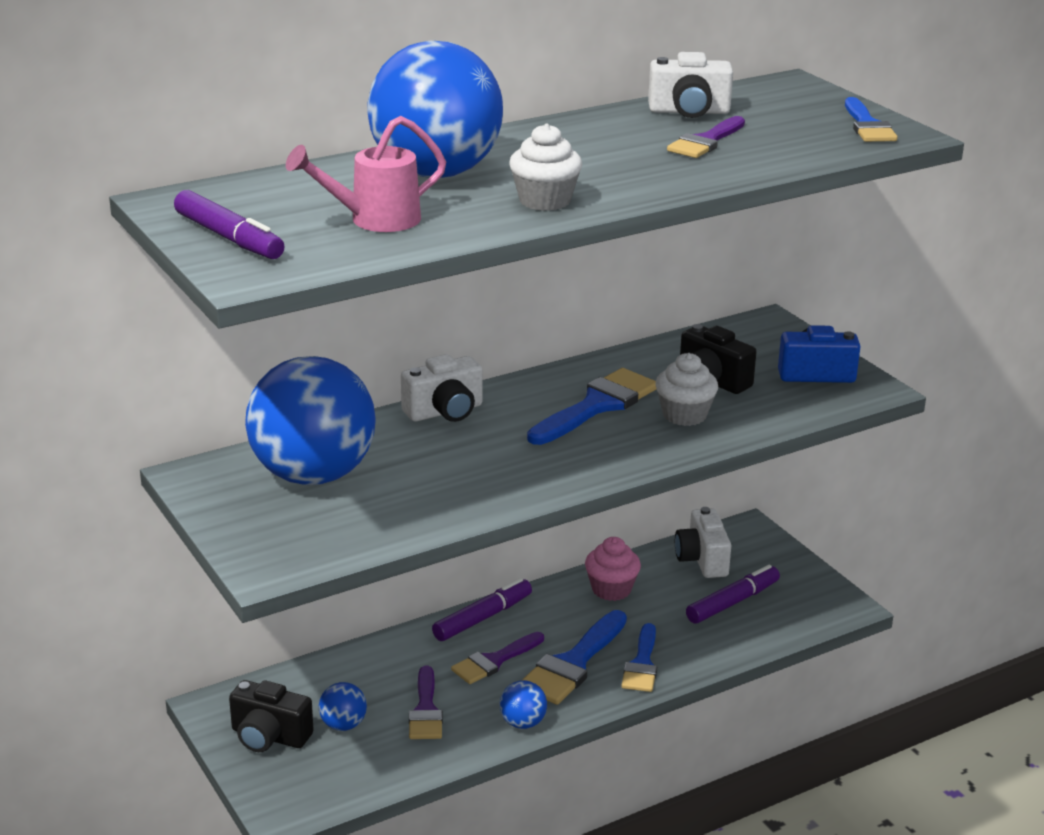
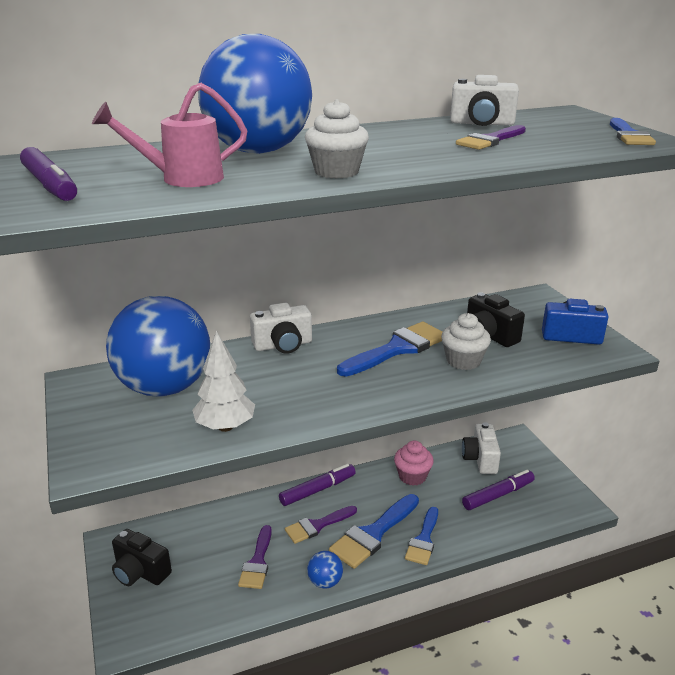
camera: 10 degrees right, 0 degrees up
(343, 725) = (195, 568): blue ball -> none
(413, 513) = (225, 427): none -> white tree

